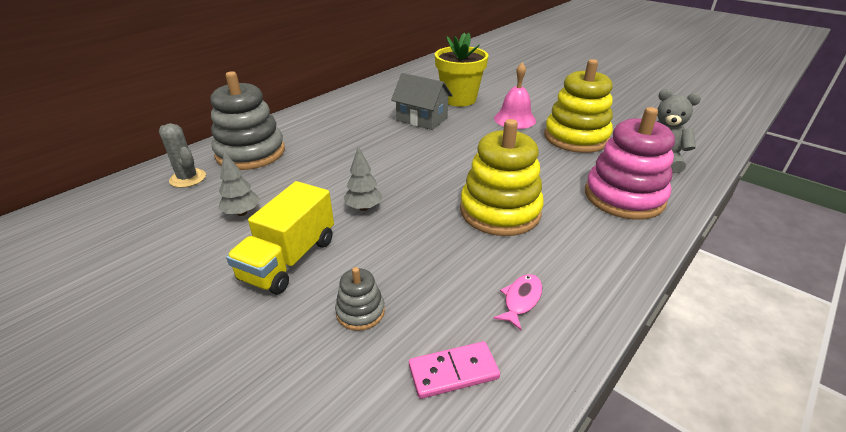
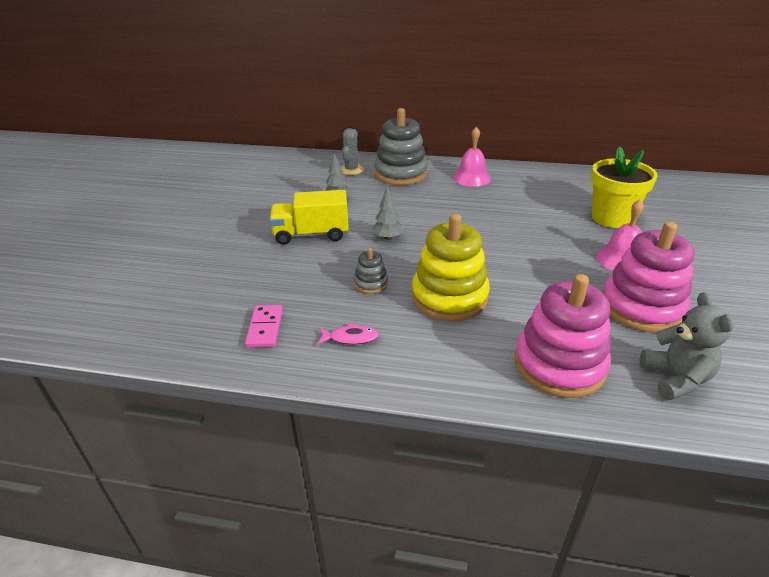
camera: 60 degrees right, 0 degrees up
(320, 123) = (471, 178): none -> pink bell
(360, 312) = (288, 276): grey stacking toy -> grey stacking toy (371, 283)
(422, 119) = (543, 214): grey house -> none
(453, 371) = (265, 328): pink domino -> pink domino turned 45 degrees clockwise
(576, 137) = (641, 307): yellow stacking toy -> pink stacking toy

